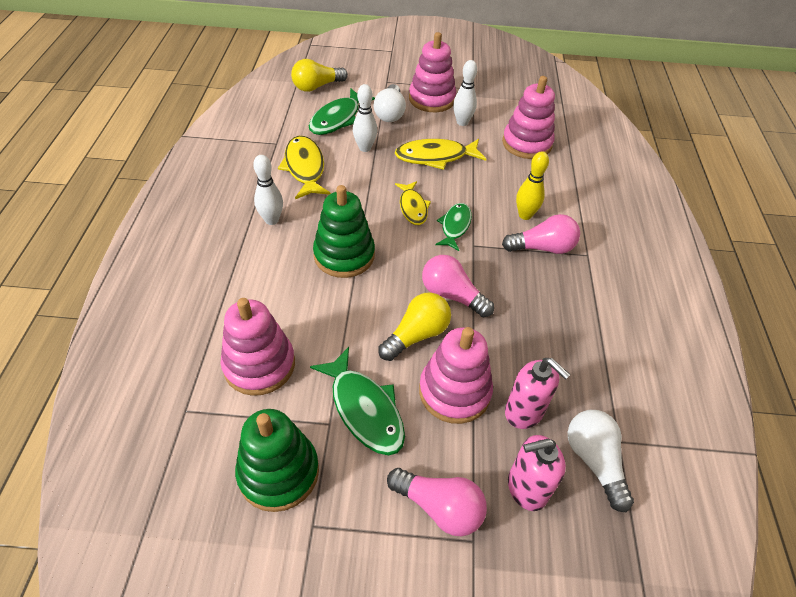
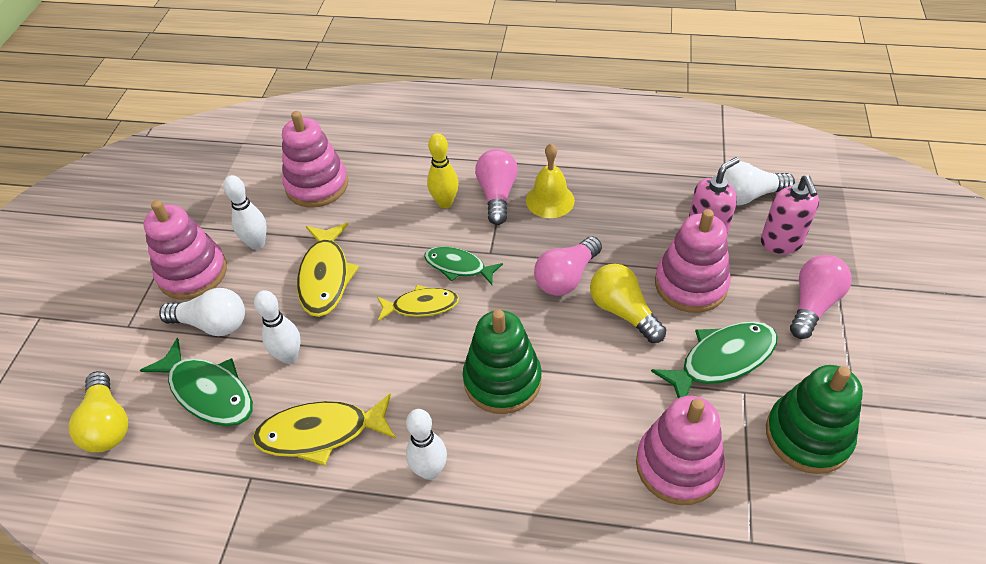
camera: 80 degrees left, 0 degrees up
(545, 284) = (550, 200): none -> yellow bell

